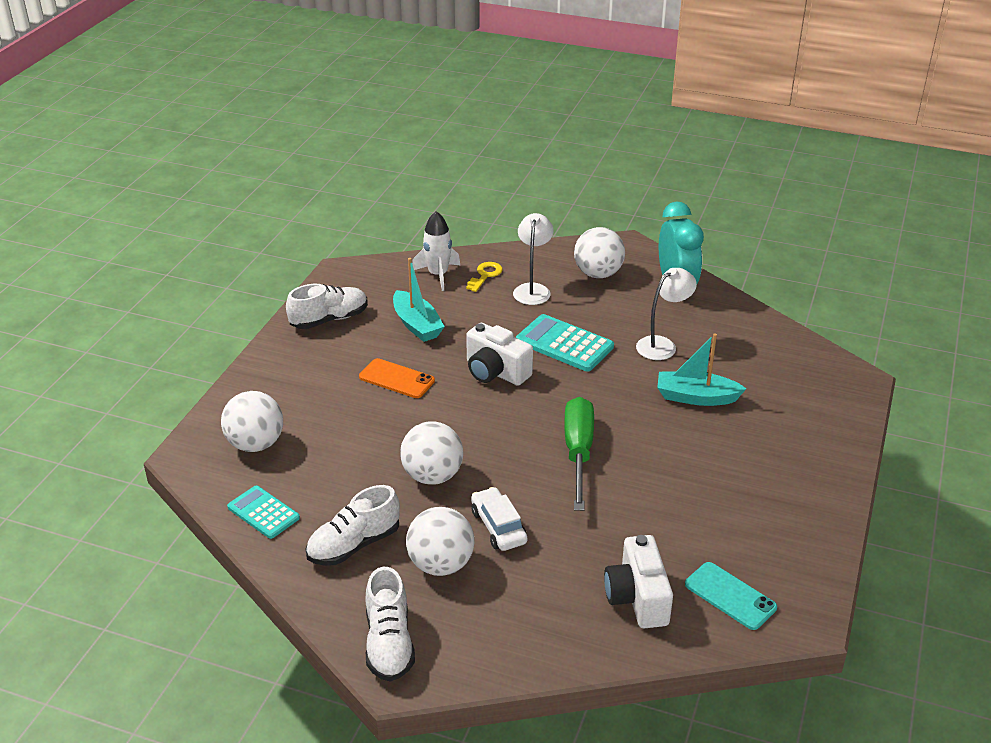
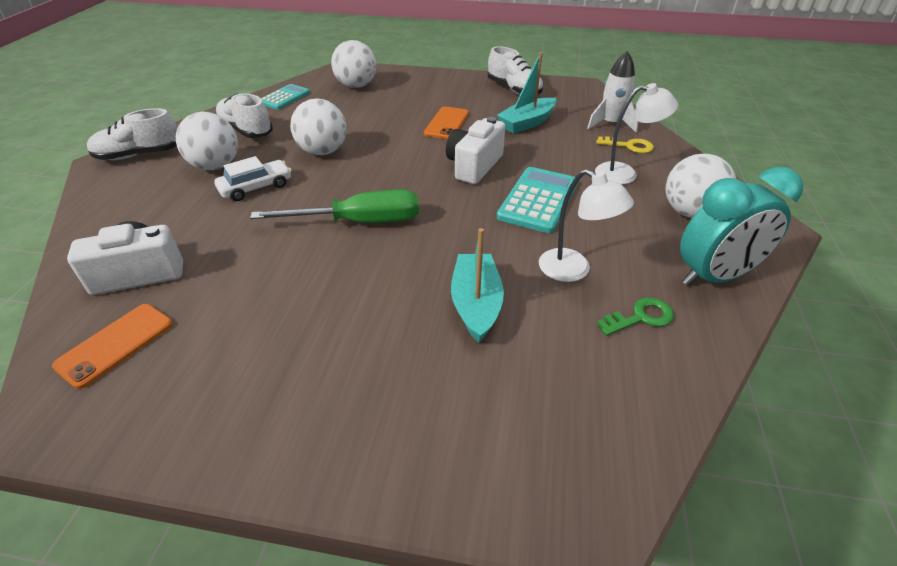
camera: 80 degrees right, 5 degrees up
(714, 327) = (641, 317): none -> green key
(730, 596) = (115, 344): turquoise phone -> orange phone

